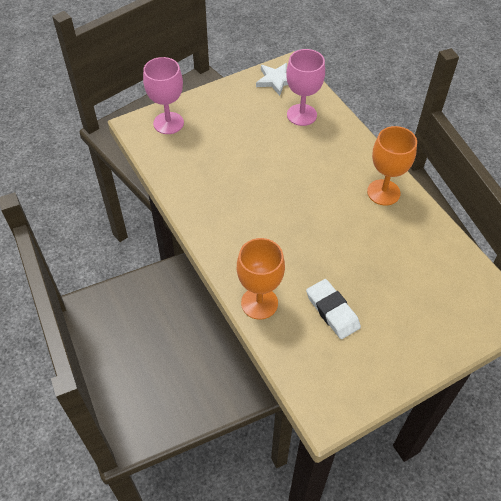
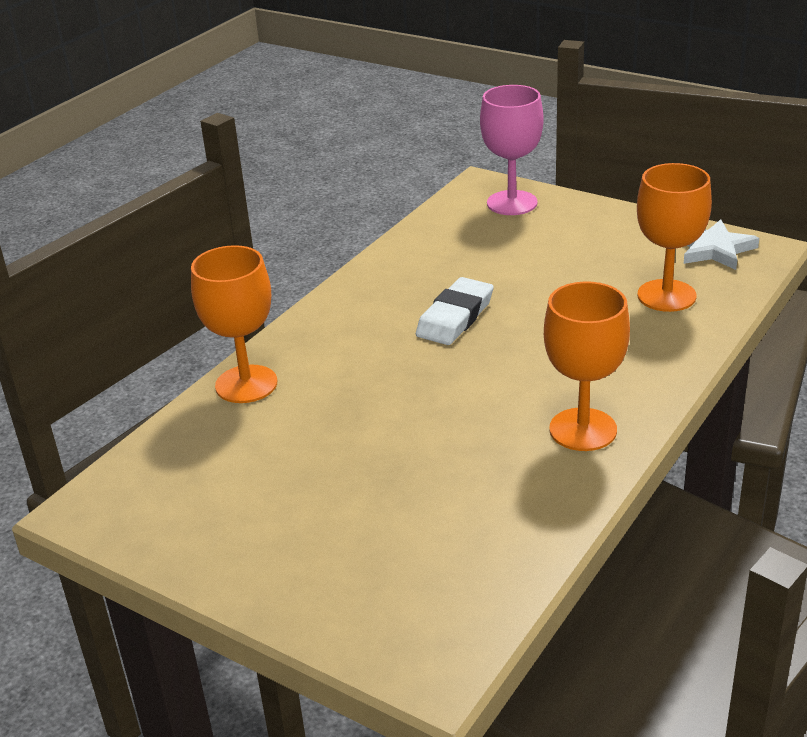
camera: 65 degrees right, 20 degrees down
(301, 115) = (666, 296): pink goblet -> orange goblet
(332, 311) = (279, 455): white eraser -> white eraser (455, 317)

